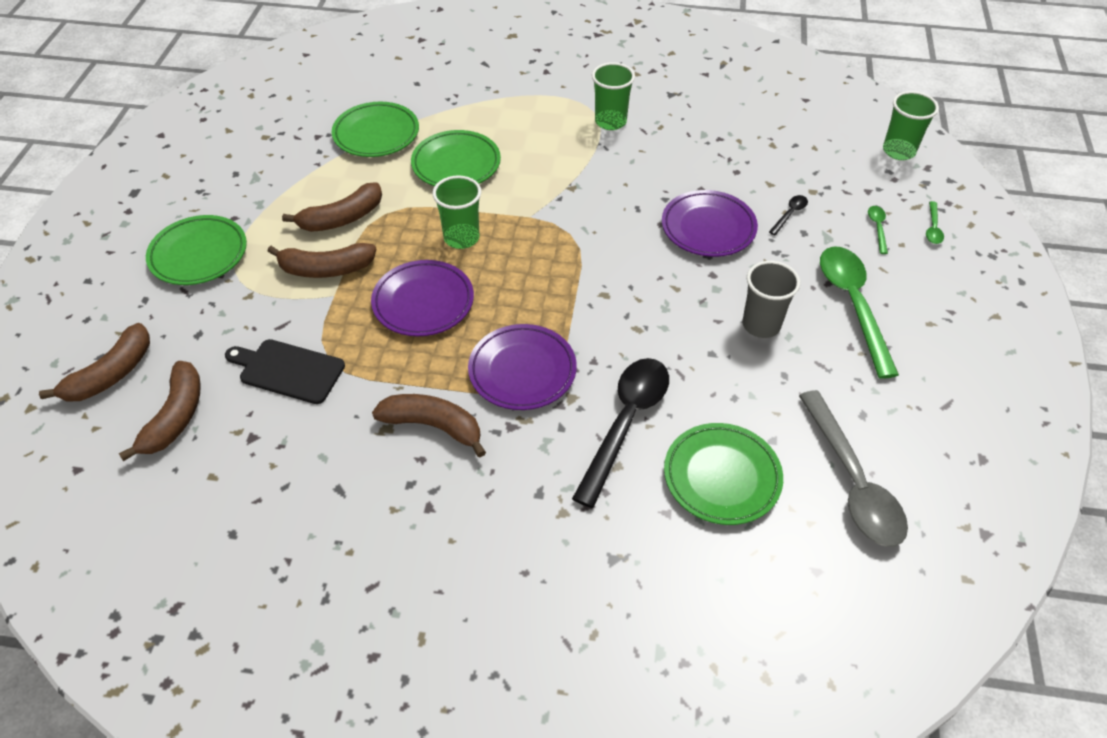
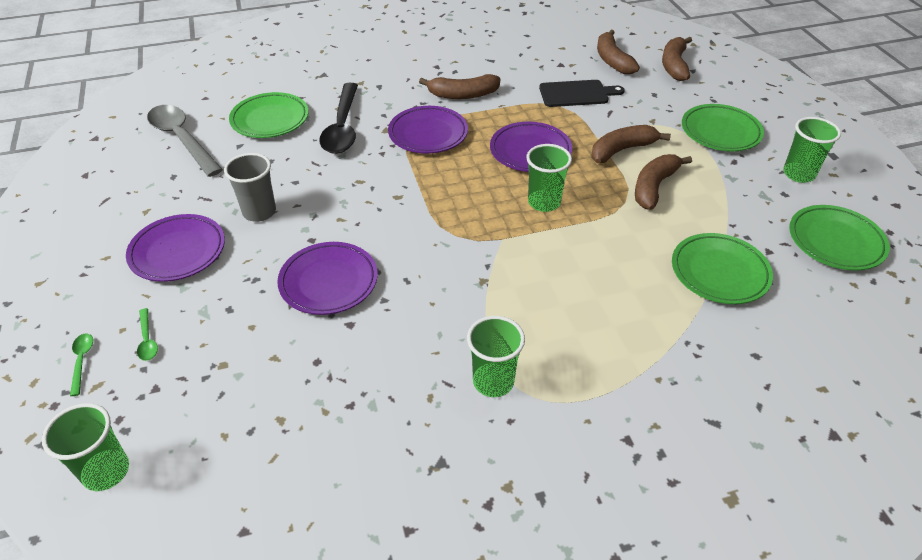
camera: 155 degrees right, 5 degrees down
(195, 185) = (798, 174): none -> green cup
(456, 164) = (611, 267): green plate -> green plate (835, 241)
(790, 214) = (246, 325): black spoon -> none
(853, 305) = (178, 252): green spoon -> purple plate

